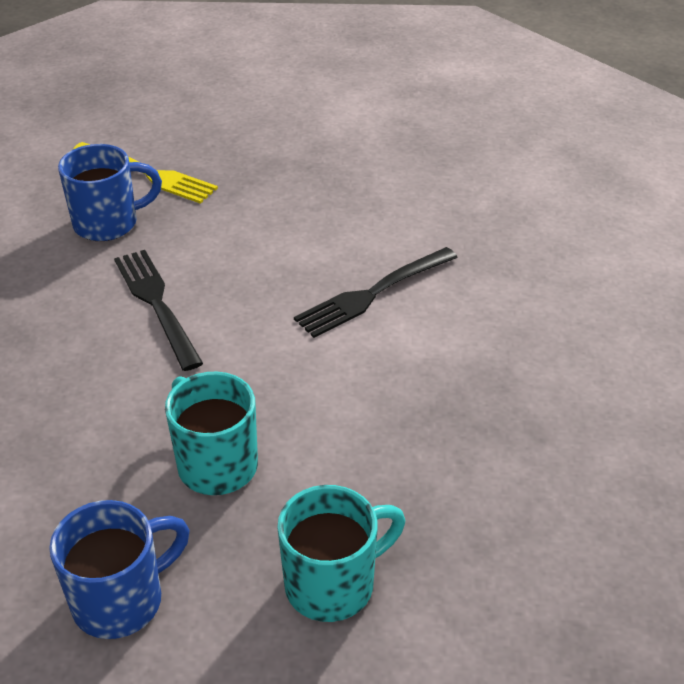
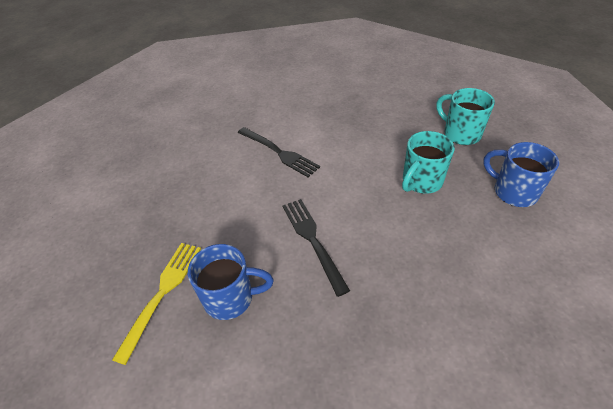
camera: 100 degrees left, 5 degrees up
(108, 223) = (230, 298): blue mug -> blue mug turned 120 degrees clockwise
(157, 304) = (313, 240): black fork -> black fork turned 105 degrees clockwise

